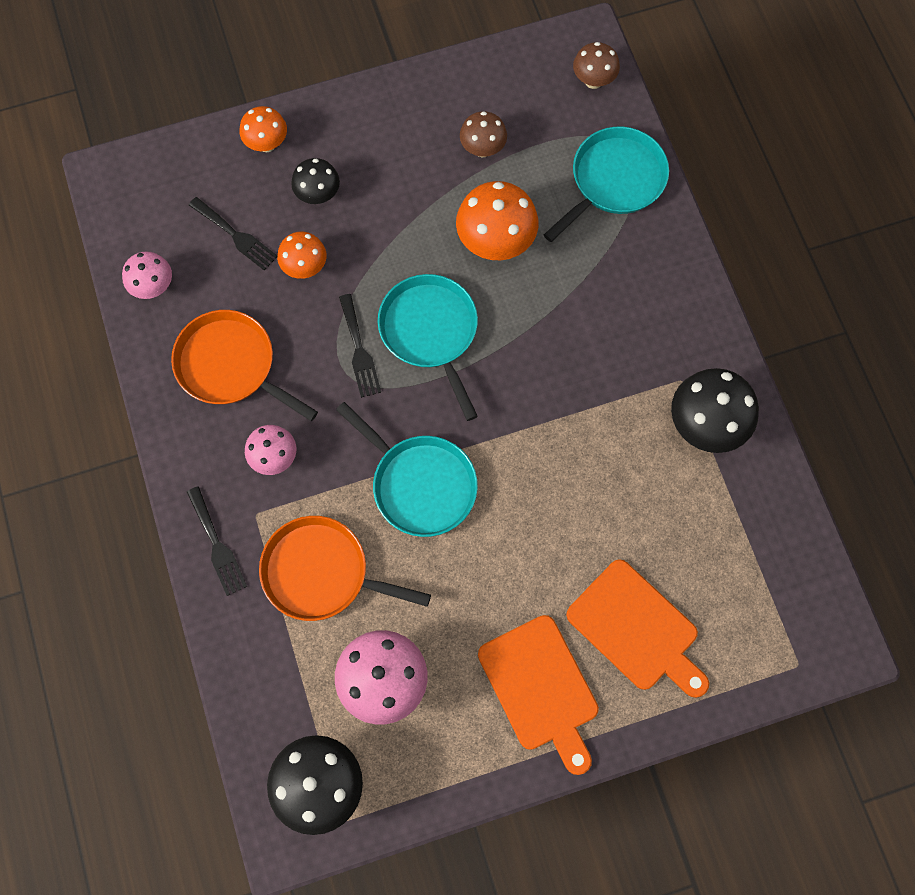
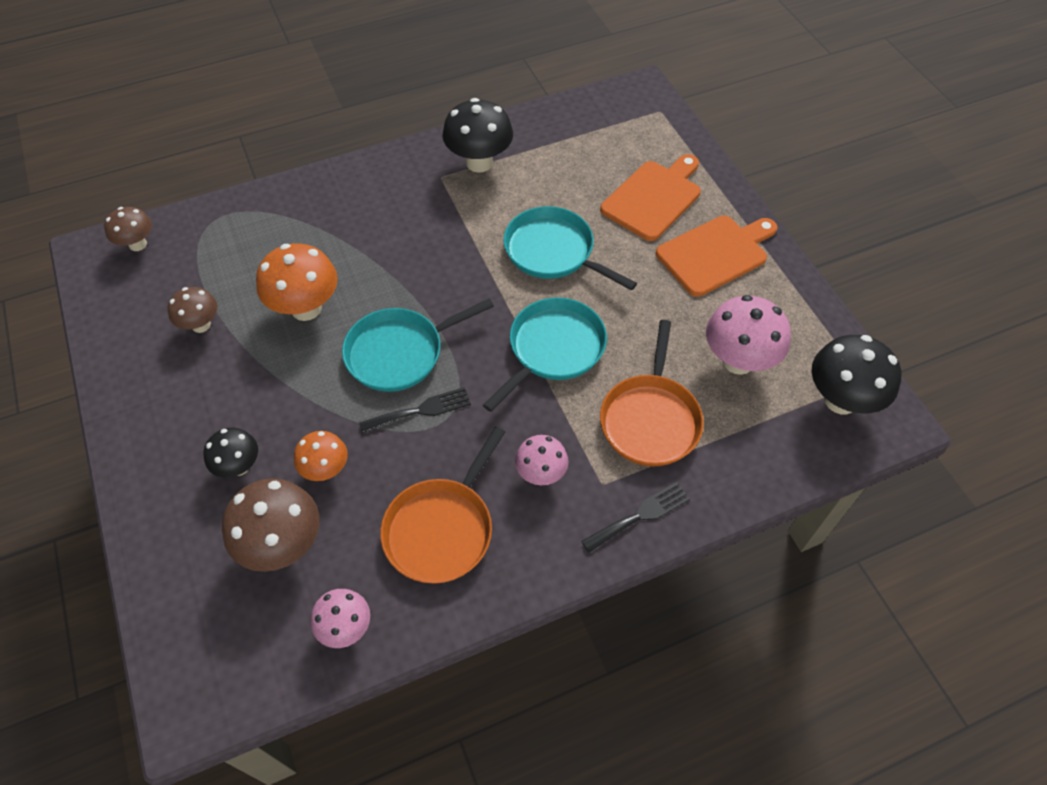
camera: 95 degrees left, 15 degrees down
(236, 235) = (283, 545): black fork -> brown mushroom
(267, 144) = (166, 526): orange mushroom -> none
(614, 180) = (247, 225): turquoise pan -> turquoise pan (553, 251)

